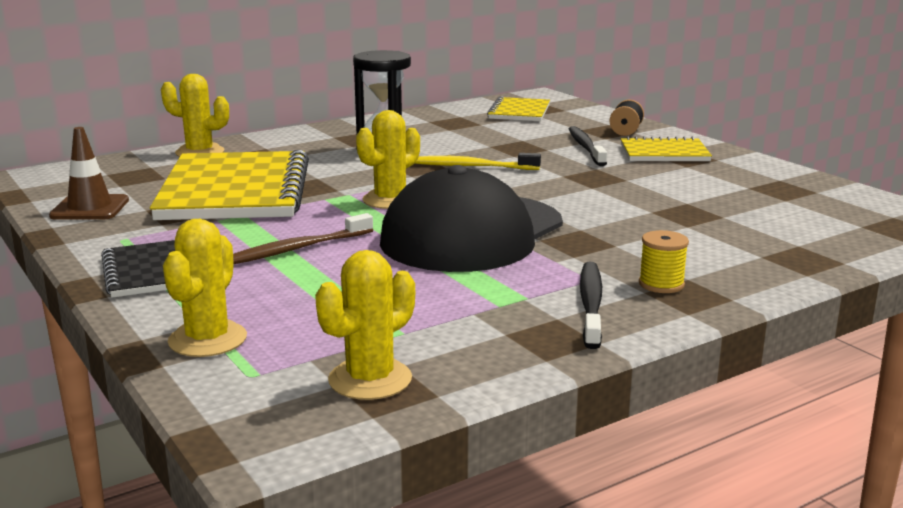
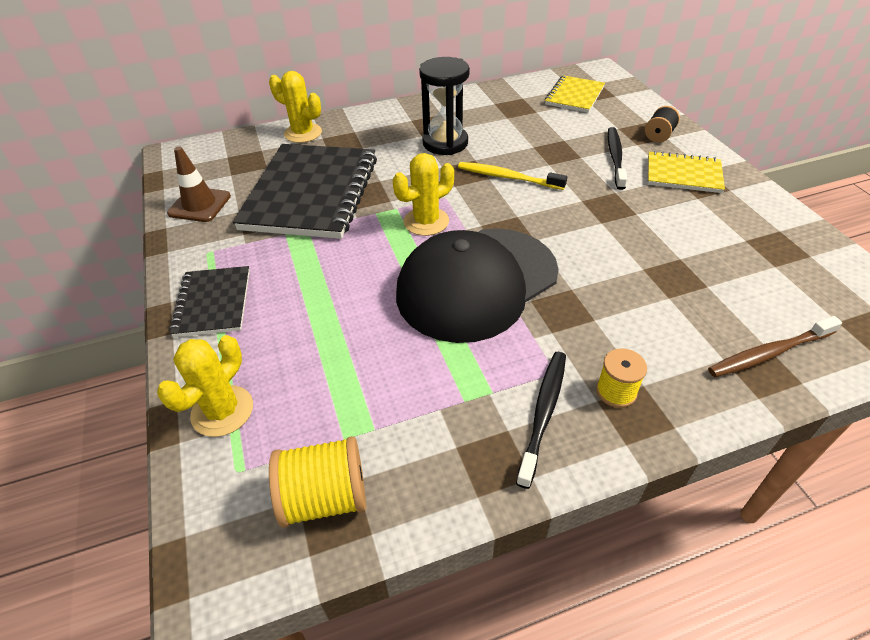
camera: 15 degrees right, 25 degrees up
(235, 191) = (311, 193): yellow notebook -> black notebook
(296, 249) = (330, 286): brown toothbrush -> brown toothbrush (769, 353)
(370, 379) = (325, 497): yellow cactus -> yellow spool

